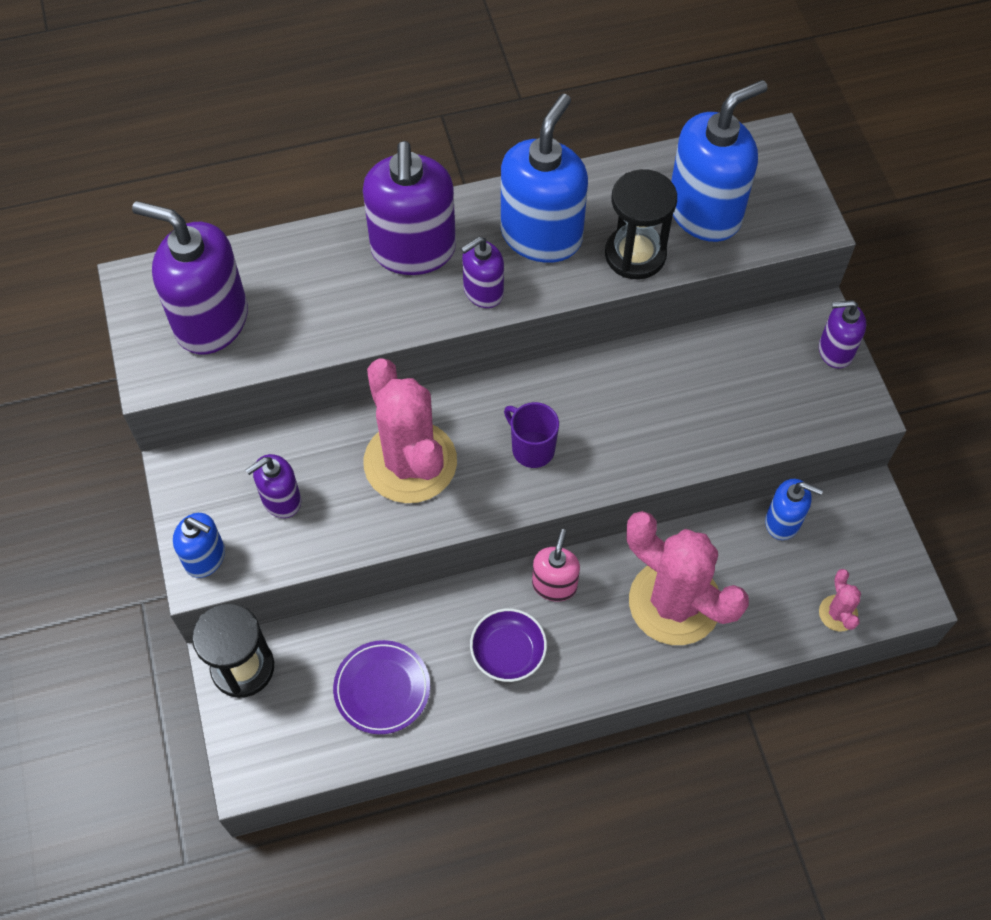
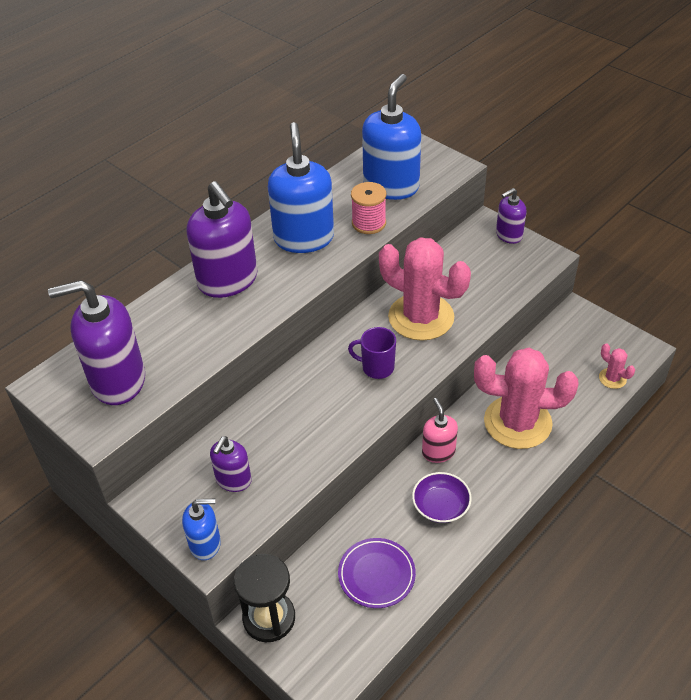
camera: 30 degrees left, 15 degrees down
(410, 462) = (305, 414): pink cactus -> pink cactus (421, 317)
(483, 292) = (291, 282): purple soap dispenser -> none
(635, 254) = (369, 223): black hourglass -> pink spool
(783, 522) = (542, 348): blue soap dispenser -> none

